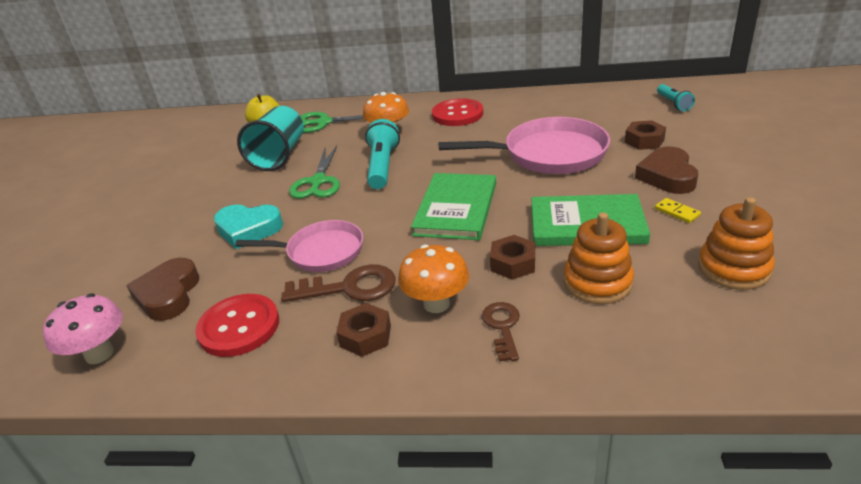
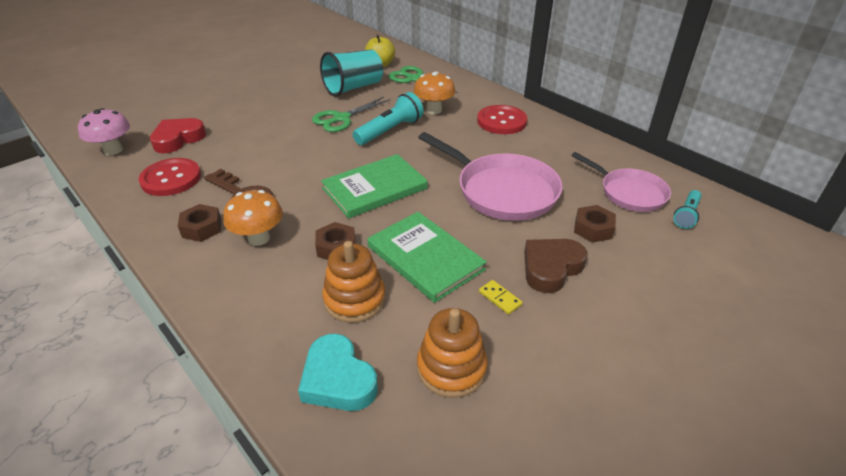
camera: 40 degrees right, 5 degrees up
(168, 295) = (178, 139): brown heart -> red heart
(248, 230) = (263, 126): turquoise heart -> turquoise heart (338, 379)
(320, 252) = (268, 164): pink pan -> pink pan (629, 192)
(502, 327) = (260, 280): brown key -> none
(677, 212) = (500, 298): yellow domino -> yellow domino turned 45 degrees counterclockwise

